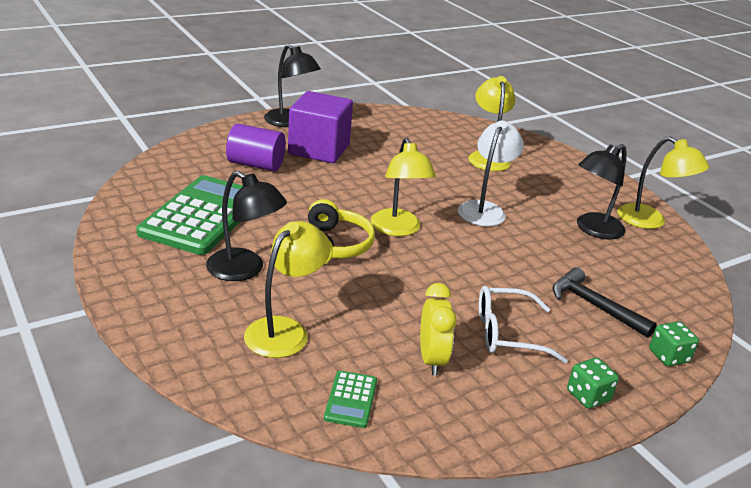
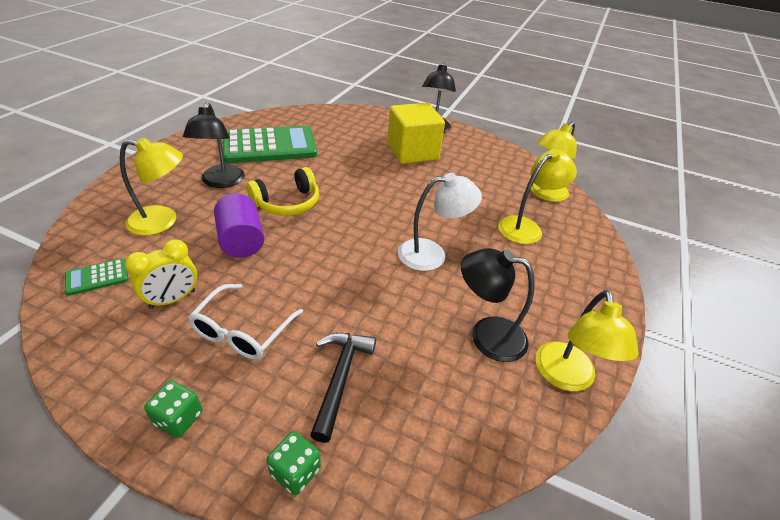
camera: 55 degrees right, 10 degrees up
(256, 164) = (357, 139): purple cylinder -> purple cylinder (241, 241)
(319, 149) = (412, 152): purple cube -> yellow cube
(398, 229) = (343, 222): yellow lamp -> yellow lamp (544, 194)
(507, 333) = (242, 331): white glasses -> white glasses turned 120 degrees counterclockwise

